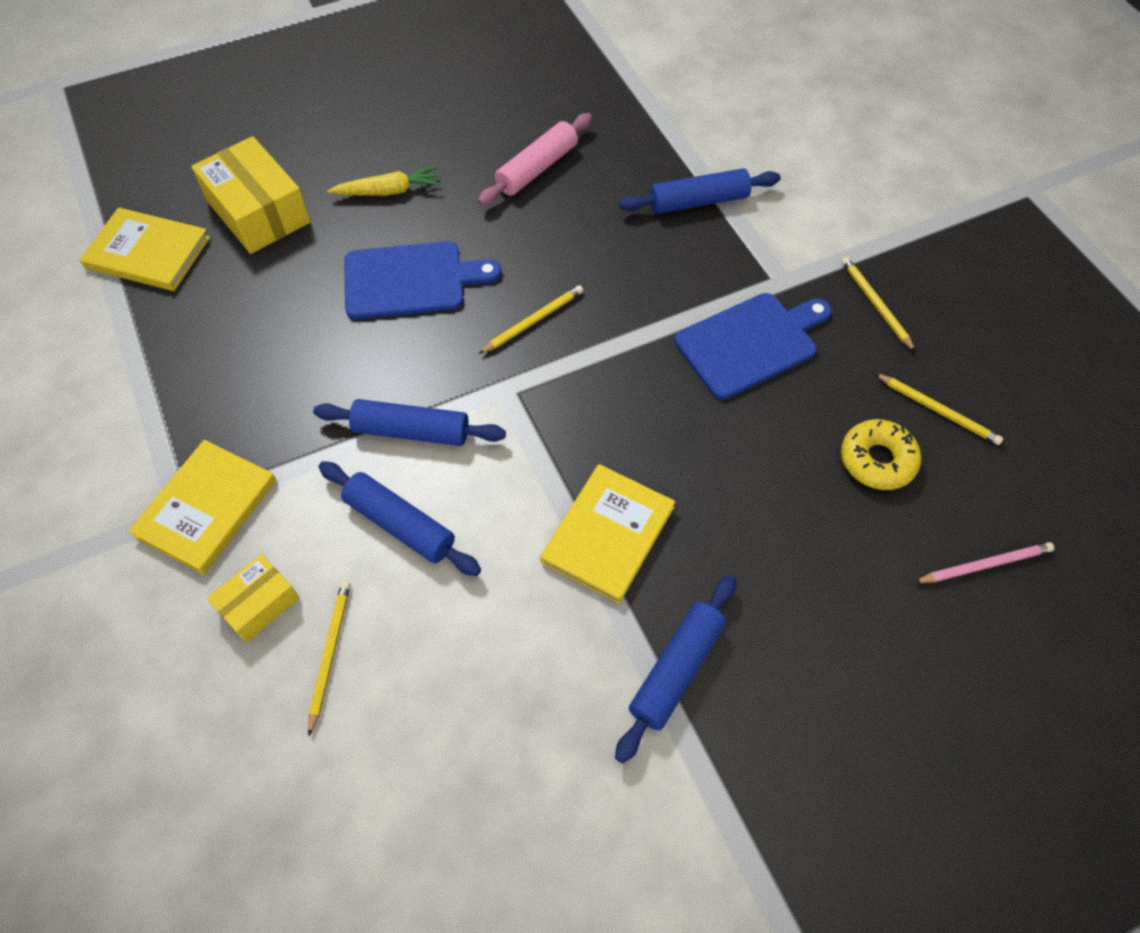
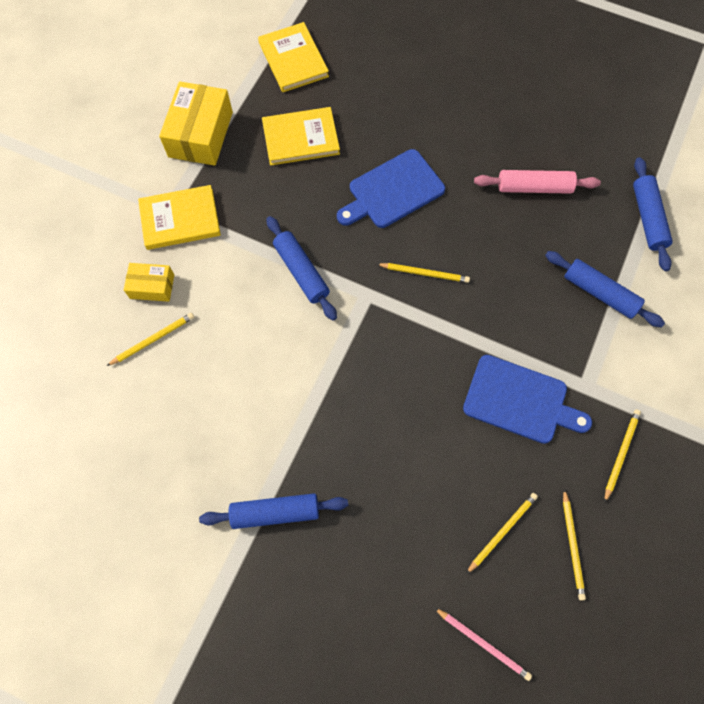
camera: 50 degrees right, 10 degrees up
(258, 211) = (366, 82): yellow box -> yellow box (201, 134)
(389, 191) = (441, 129): yellow carrot -> none
(400, 525) = (244, 312): blue rolling pin -> blue rolling pin (647, 218)
(410, 280) = (393, 191): blue cutting board -> blue cutting board turned 105 degrees clockwise
(608, 534) = (324, 418): yellow book -> yellow book (301, 138)
(877, 460) = (502, 532): yellow donut -> yellow pencil

